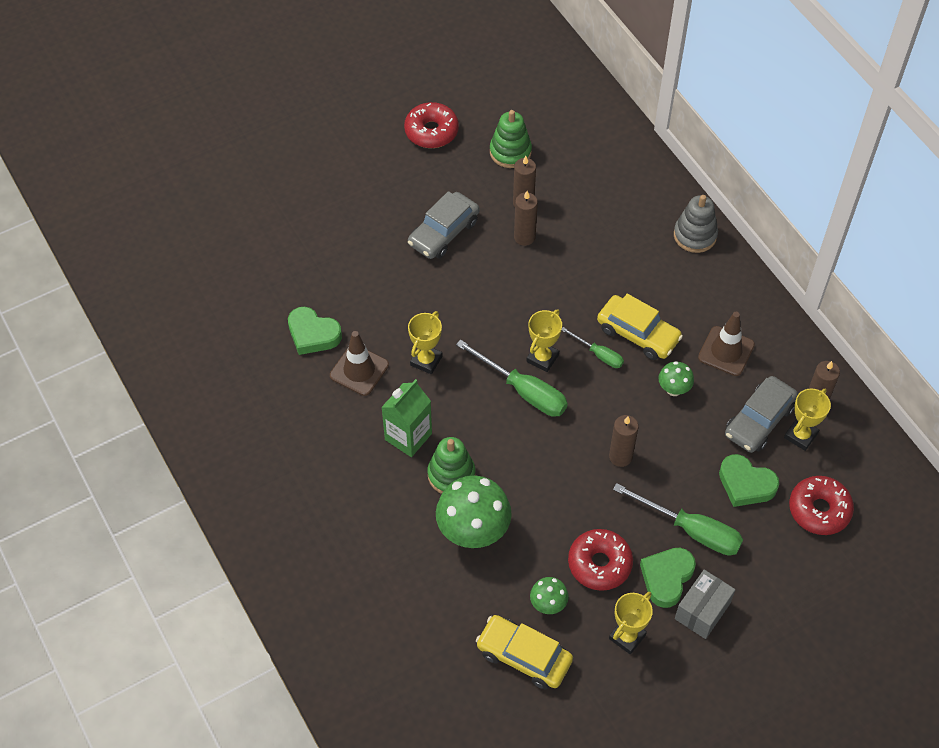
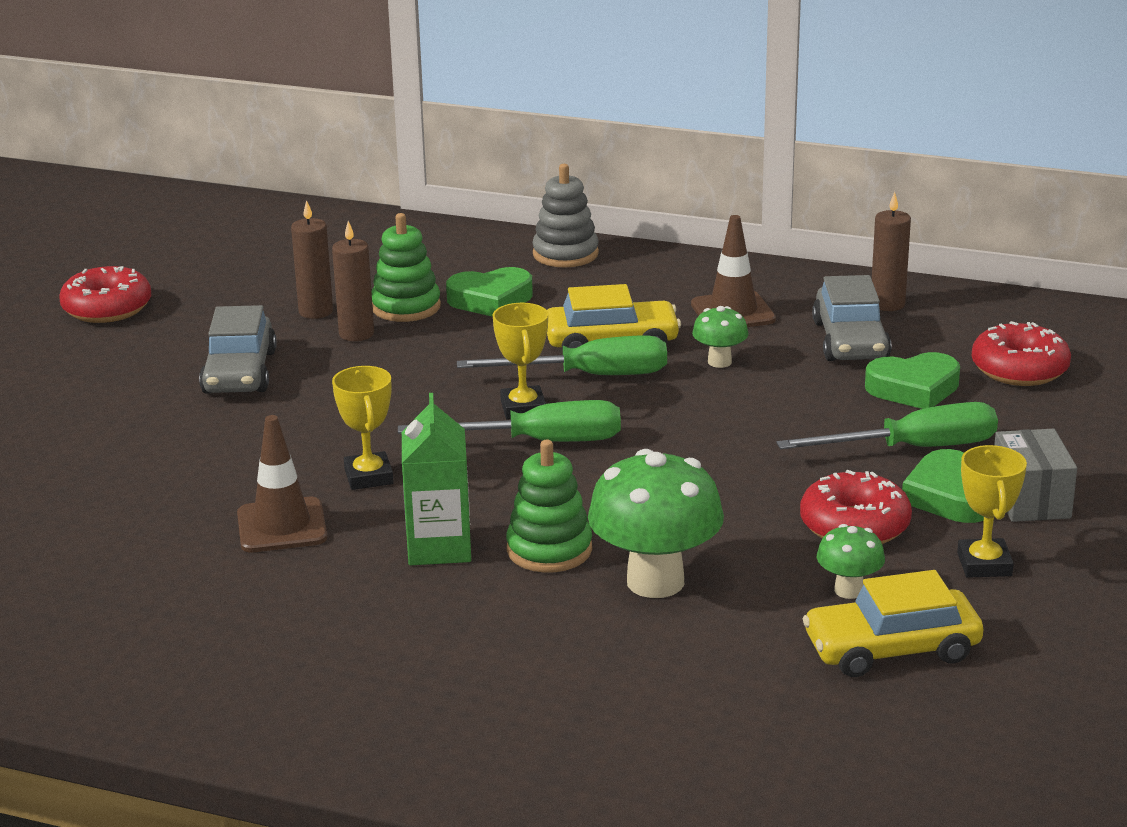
camera: 40 degrees left, 30 degrees down
(313, 334) = (164, 527): green heart -> green heart (491, 300)
(510, 152) = (241, 284): green stacking toy -> green stacking toy (406, 307)
(598, 354) = (589, 376): green screwdriver -> green screwdriver, size x1.78
(620, 456) = (740, 435): brown candle -> none
(800, 435) = (911, 331): yellow trophy -> none

